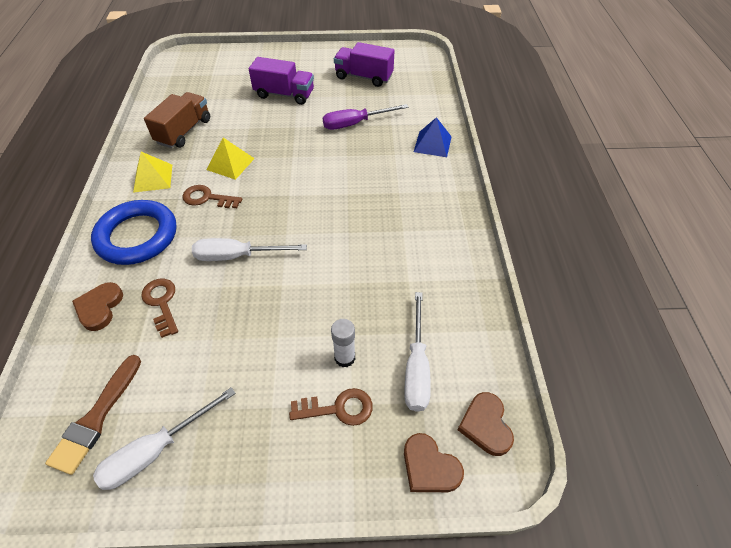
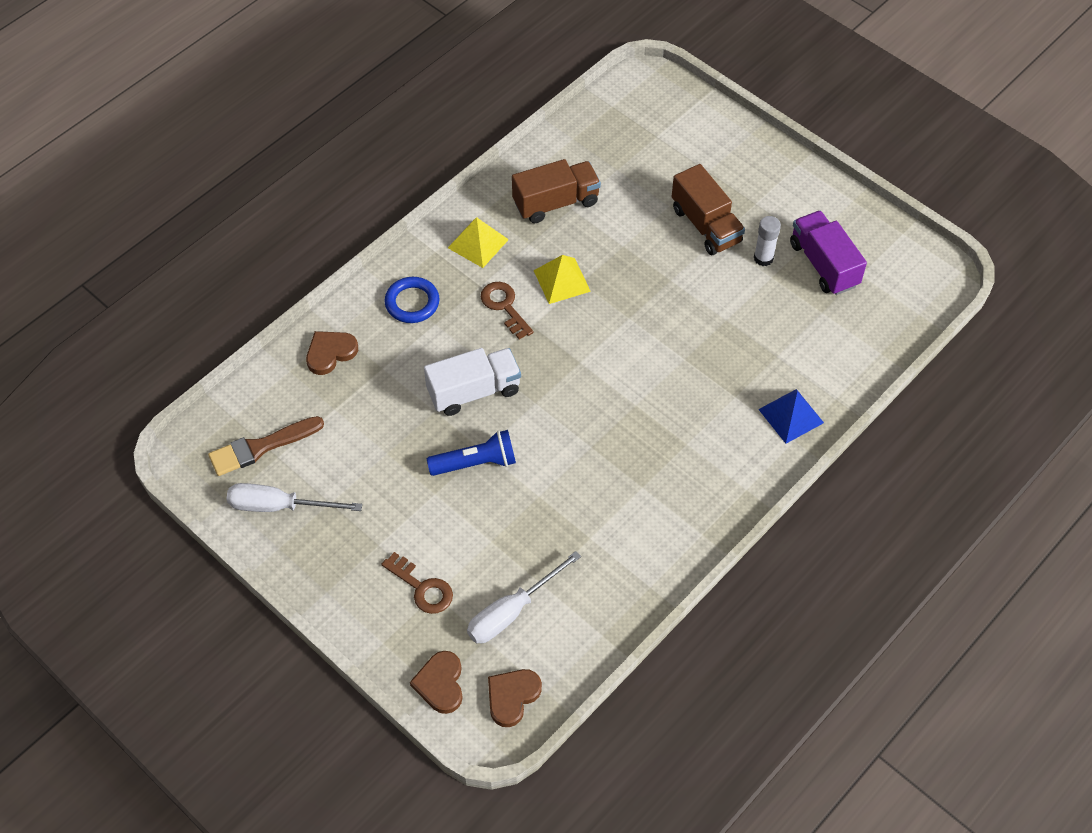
camera: 45 degrees right, 5 degrees up
(137, 236) = (412, 303): blue ring -> blue ring, size x0.59
(162, 303) = (377, 388): brown key -> none
(237, 256) = (474, 391): white screwdriver -> white truck
(284, 94) = (705, 225): purple truck -> brown truck
(285, 295) = (476, 463): none -> blue flashlight
(345, 358) = (467, 555): white glue stick -> white glue stick (763, 258)
(355, 123) = (738, 325): purple screwdriver -> none

